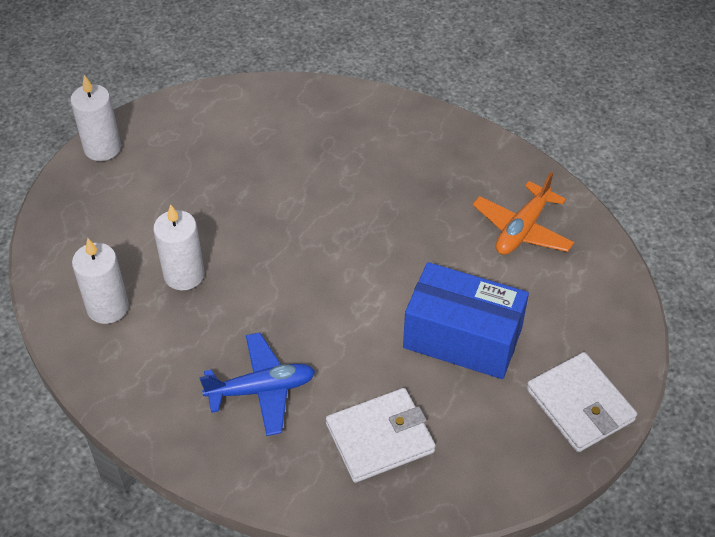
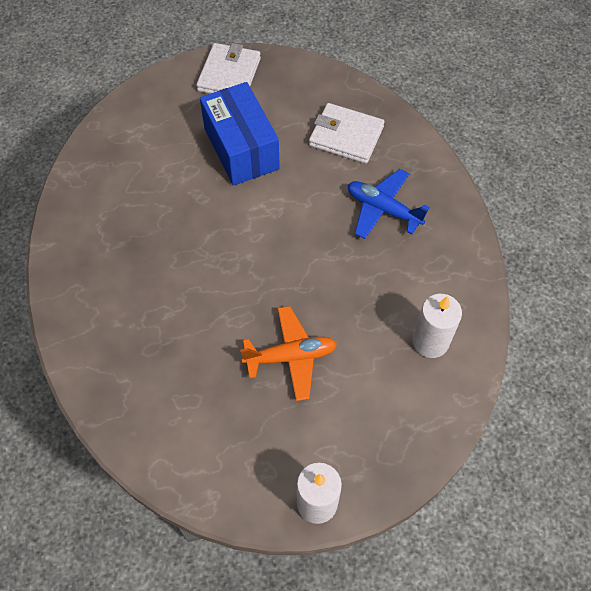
camera: 135 degrees left, 10 degrees up
(184, 275) = (358, 324): white candle -> none
(522, 229) = (123, 179): orange plane -> orange plane (291, 356)

